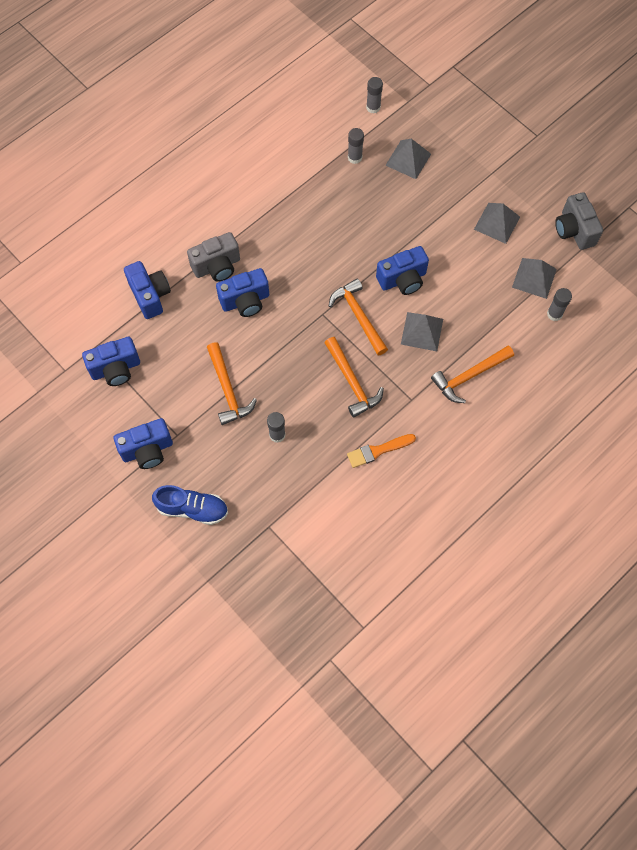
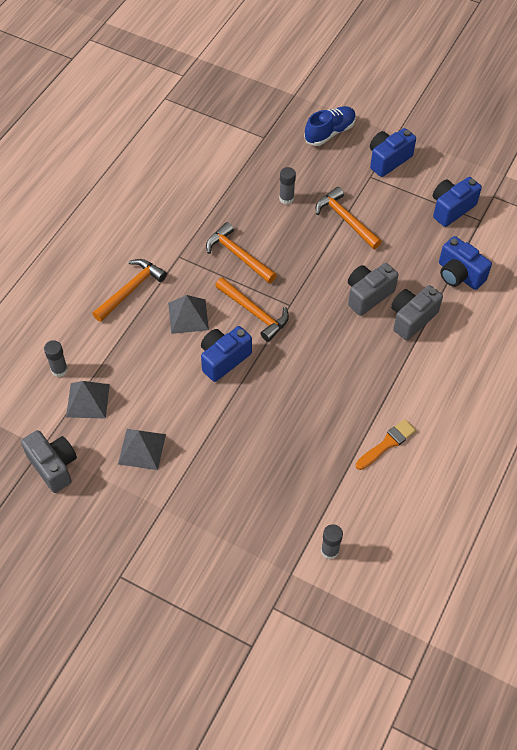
camera: 160 degrees right, 10 degrees down
(192, 509) = (329, 133): blue shoe -> blue shoe turned 150 degrees clockwise
(245, 301) = (368, 295): blue camera -> grey camera
(354, 157) = (325, 478): grey glue stick -> none
(378, 451) = (195, 210): orange brush -> orange brush (387, 444)
(408, 159) = (264, 495): grey pyramid -> none

